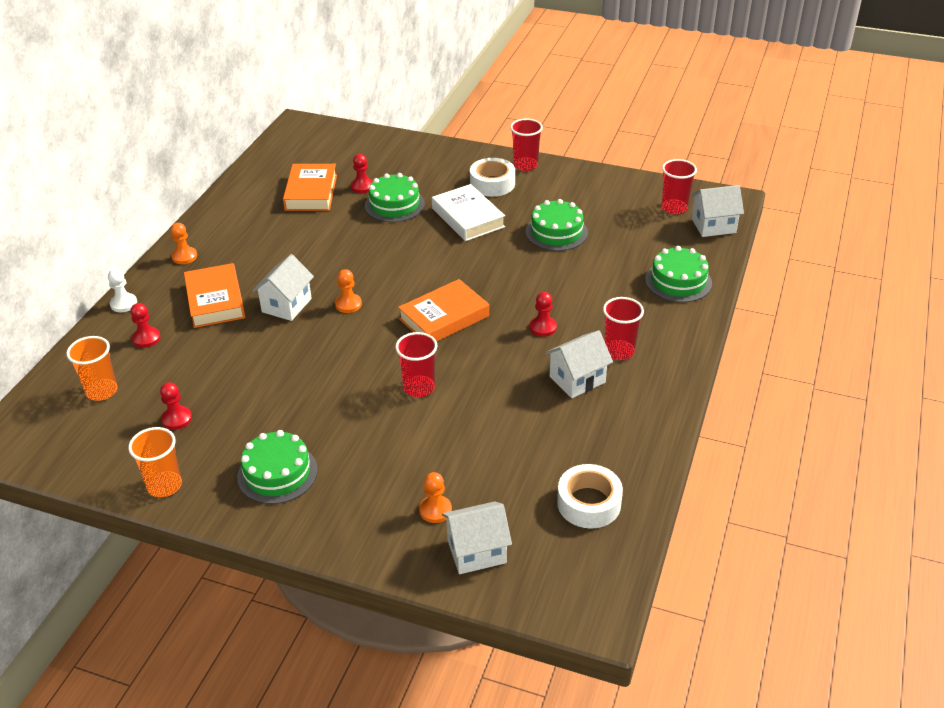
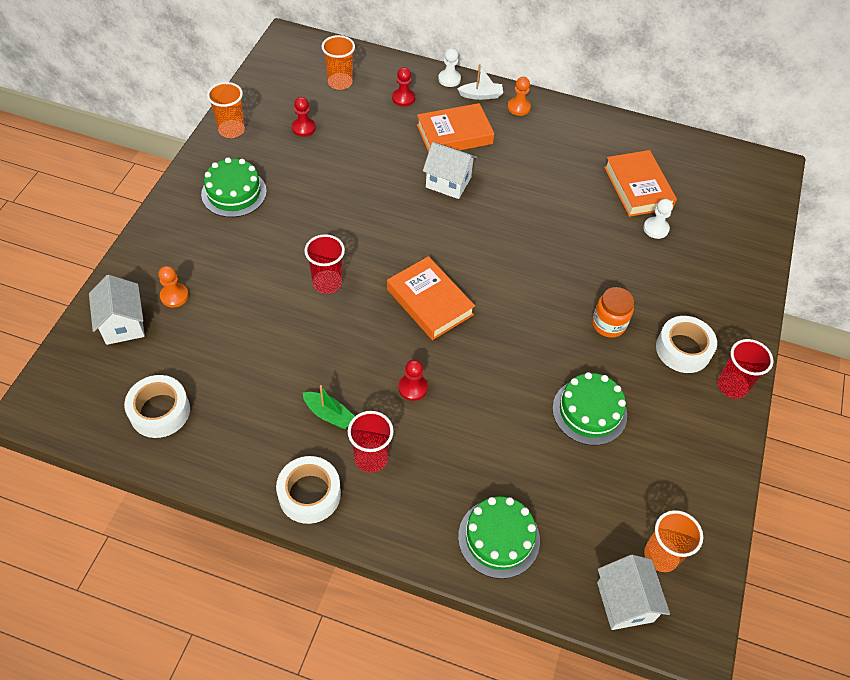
camera: 85 degrees right, 15 degrees up
(158, 281) = (481, 95): none -> white boat
(311, 192) = (637, 187): orange book -> orange book turned 75 degrees clockwise
(348, 304) = (450, 226): orange pawn -> none
(362, 186) = (655, 228): red pawn -> white pawn
(394, 205) = (624, 257): green cake -> none
(468, 218) = (608, 324): white book -> orange jar
(577, 379) = (329, 414): white house -> green boat
(661, 388) = (309, 494): none -> white tape
(674, 208) = (661, 555): red cup -> orange cup

